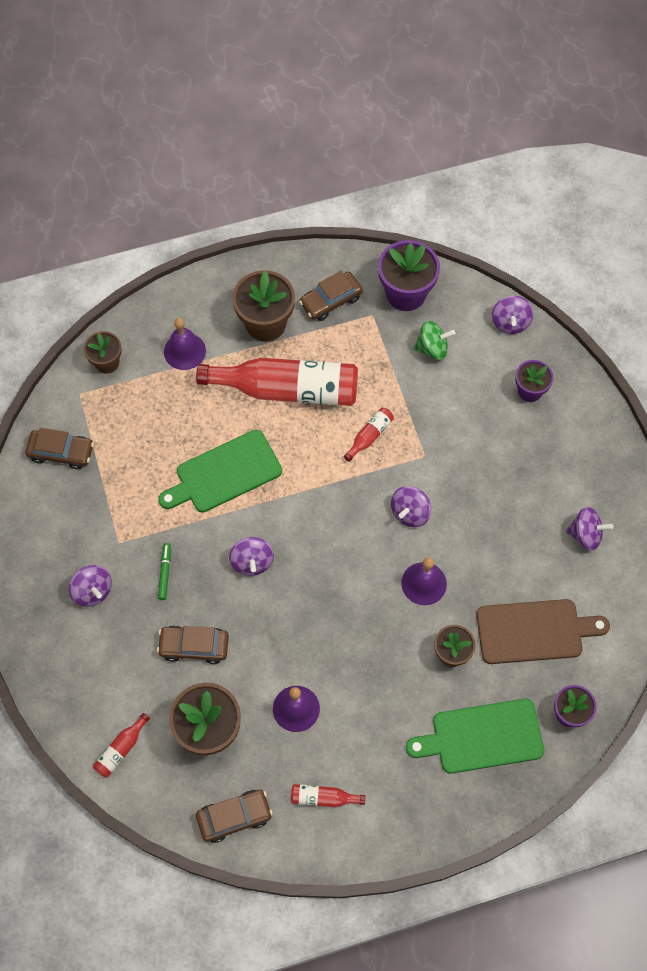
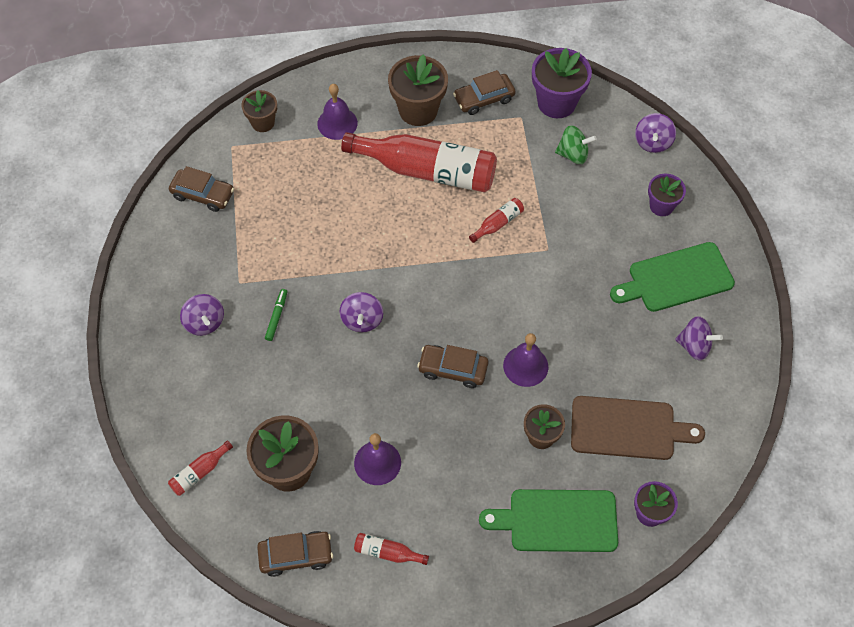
camera: 10 degrees right, 5 degrees down
(194, 646) = (290, 388): brown car -> brown car (453, 369)
(224, 473) = (352, 236): green cutting board -> green cutting board (676, 278)
(410, 513) = (524, 299): purple spinning top -> none

